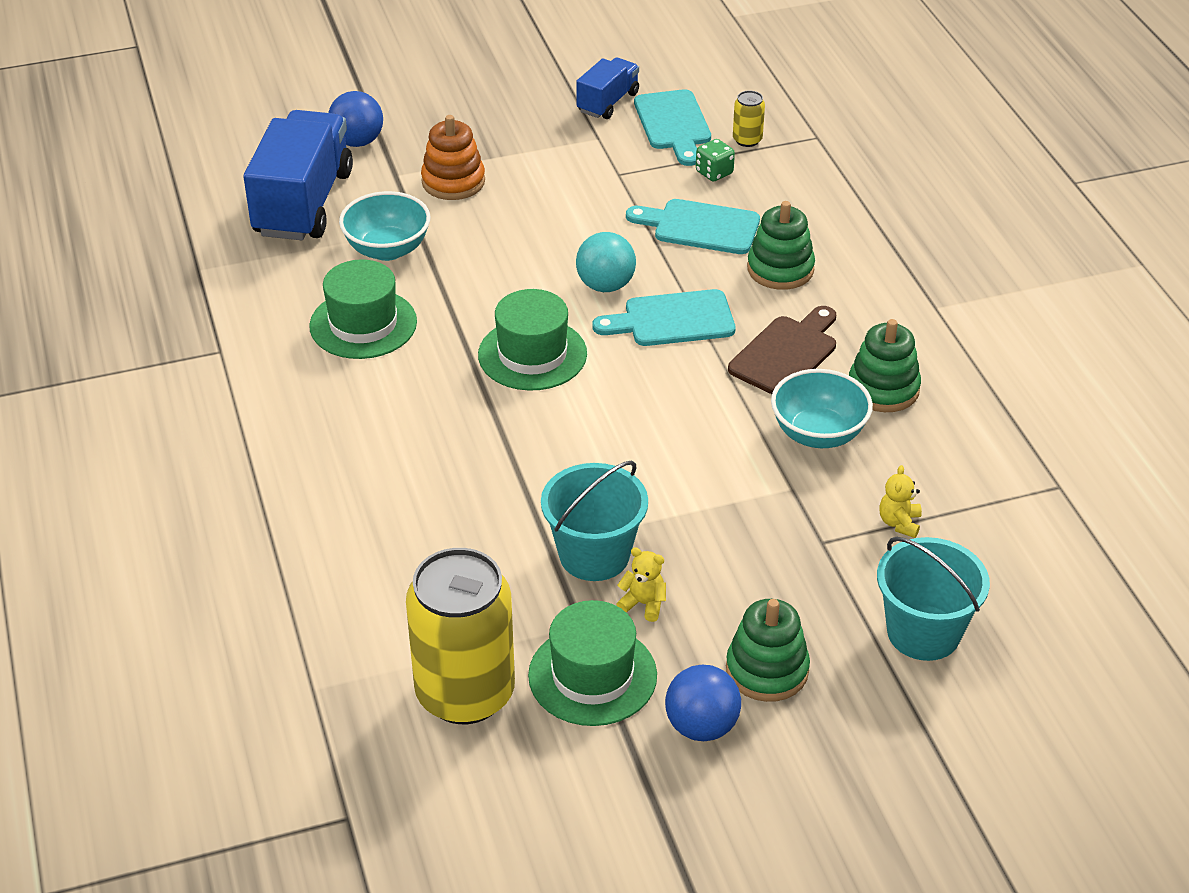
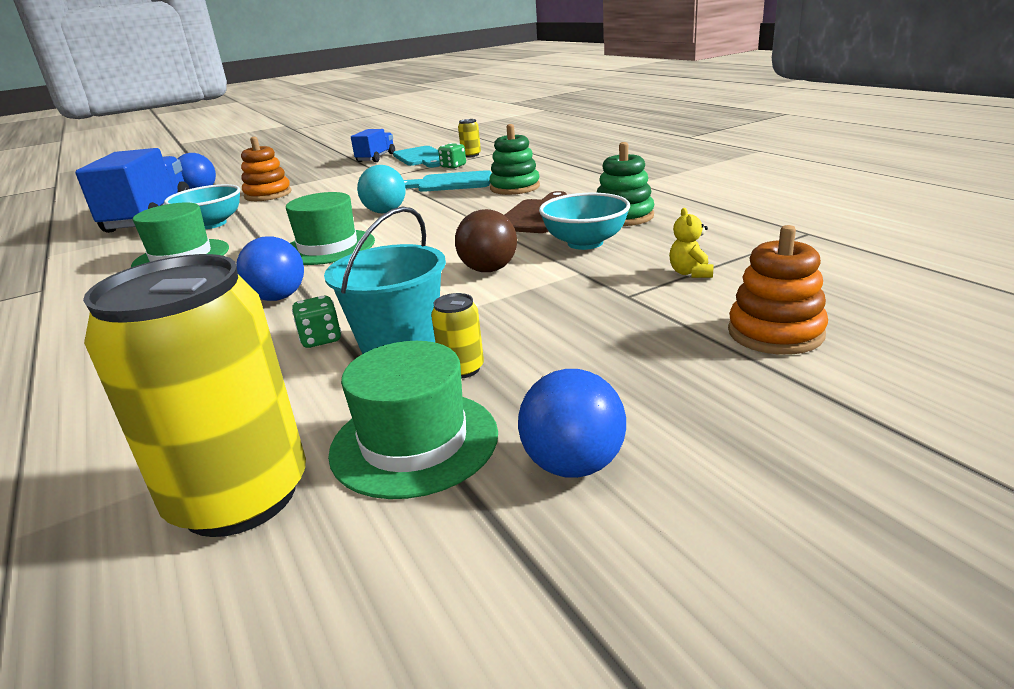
camera: 10 degrees left, 15 degrees down
(480, 444) = (278, 297): none -> blue ball
(523, 527) = (321, 339): none -> green dice
(643, 604) = (462, 369): yellow teddy bear -> yellow can
(672, 320) = (441, 216): turquoise cutting board -> none
(701, 456) = (488, 270): none -> brown ball
(767, 670) = (627, 394): green stacking toy -> none
(923, 632) = (775, 333): turquoise bucket -> orange stacking toy

